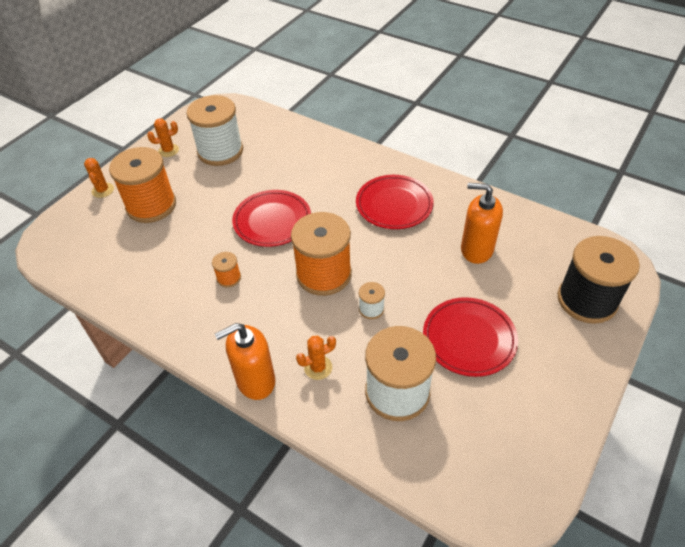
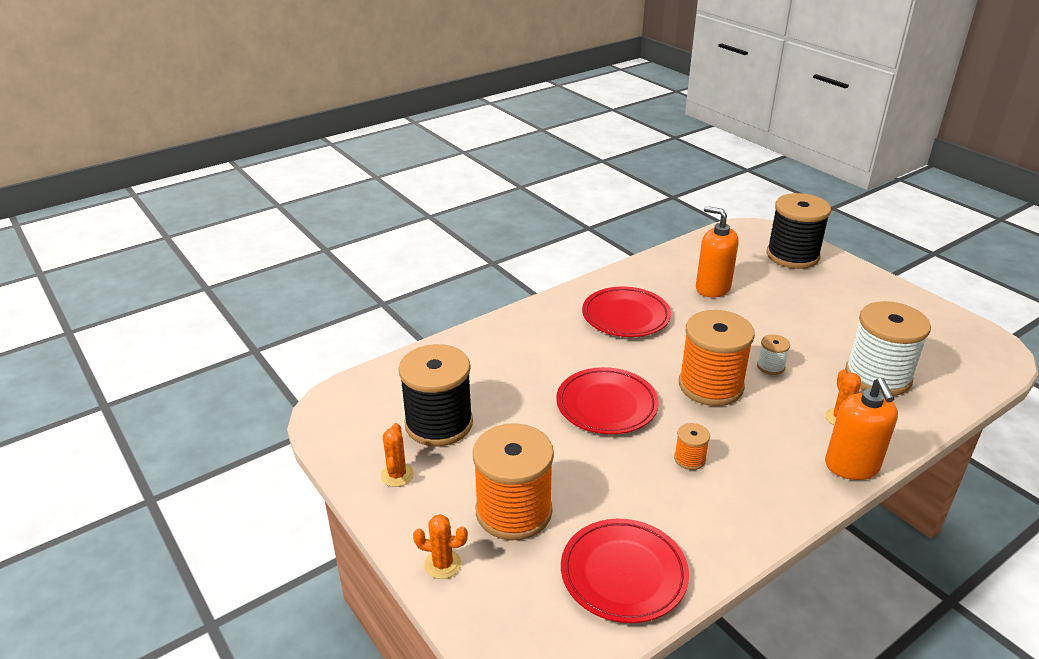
camera: 70 degrees left, 15 degrees down
(220, 151) = (439, 424): white spool -> black spool
(469, 339) = (822, 322): red plate -> red plate (623, 574)
(476, 249) = (712, 288): orange soap dispenser -> orange soap dispenser turned 90 degrees clockwise

